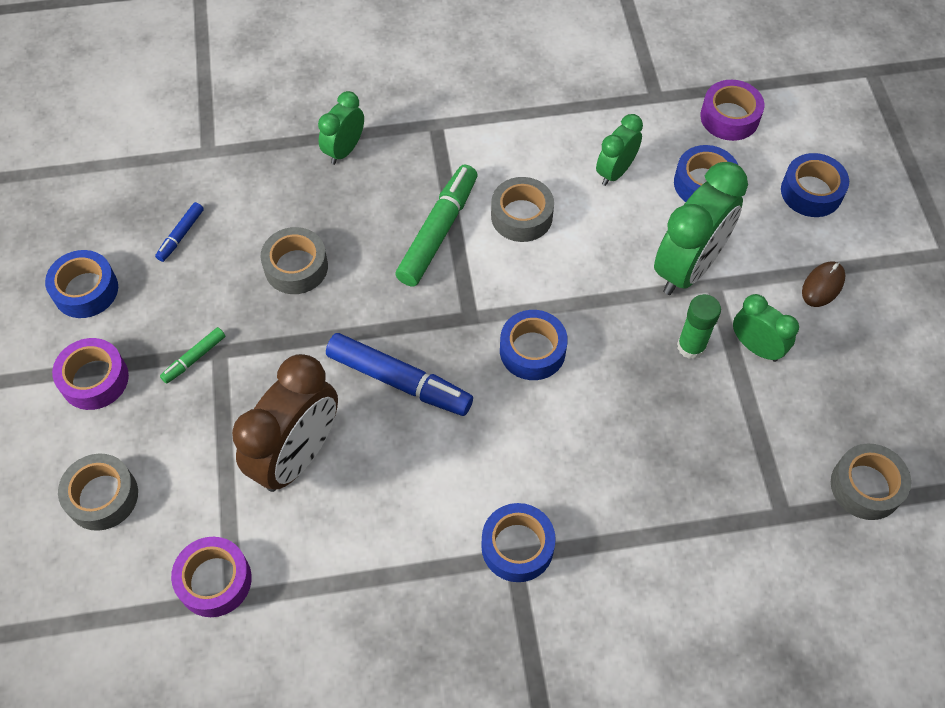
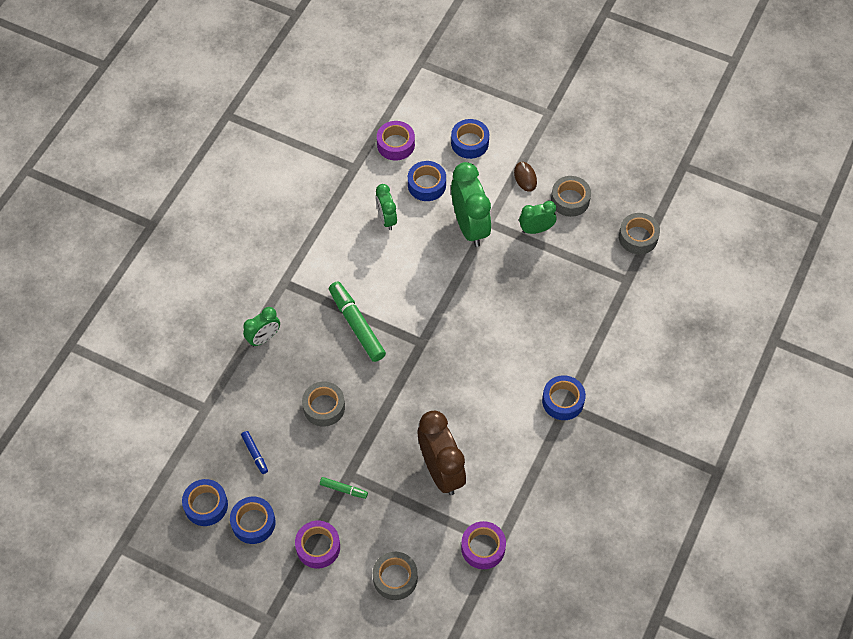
camera: 55 degrees left, 0 degrees up
(194, 358) = (343, 489): green marker -> green marker turned 60 degrees counterclockwise
(344, 150) = (264, 338): green clock -> green clock turned 105 degrees counterclockwise
(399, 381) = (433, 398): blue marker -> none
(521, 216) = (379, 280): grey tape -> grey tape (570, 200)
(532, 350) = (463, 327): blue tape -> blue tape (206, 505)
(691, 346) = (514, 256): green glue stick -> none

